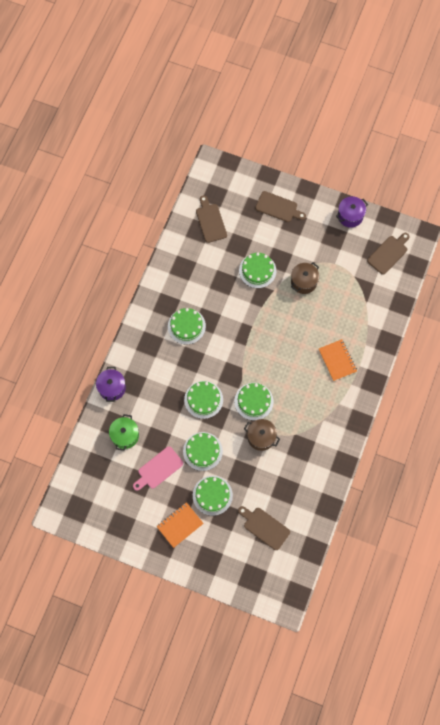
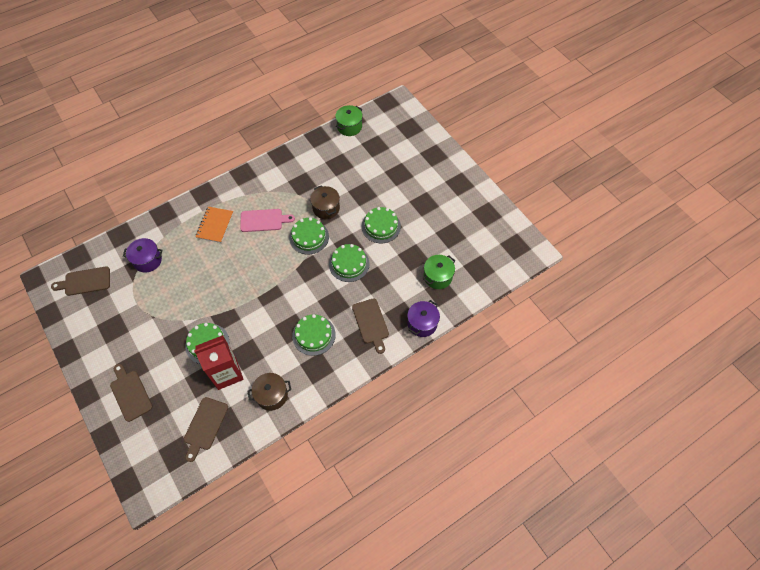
camera: 145 degrees left, 10 degrees down
(158, 469) = (427, 235): pink cutting board -> pink cutting board (264, 220)
(180, 525) = (438, 188): orange notebook -> none
(212, 495) = (397, 192): green cake -> none
(226, 261) = (227, 373): none -> red carton
(264, 527) = (375, 151): brown cutting board -> brown cutting board (371, 323)
(303, 282) = (178, 305): brown pot -> brown pot (272, 395)
(308, 539) = (349, 127): none -> green pot
(350, 216) = (78, 338): purple pot -> purple pot (147, 260)

